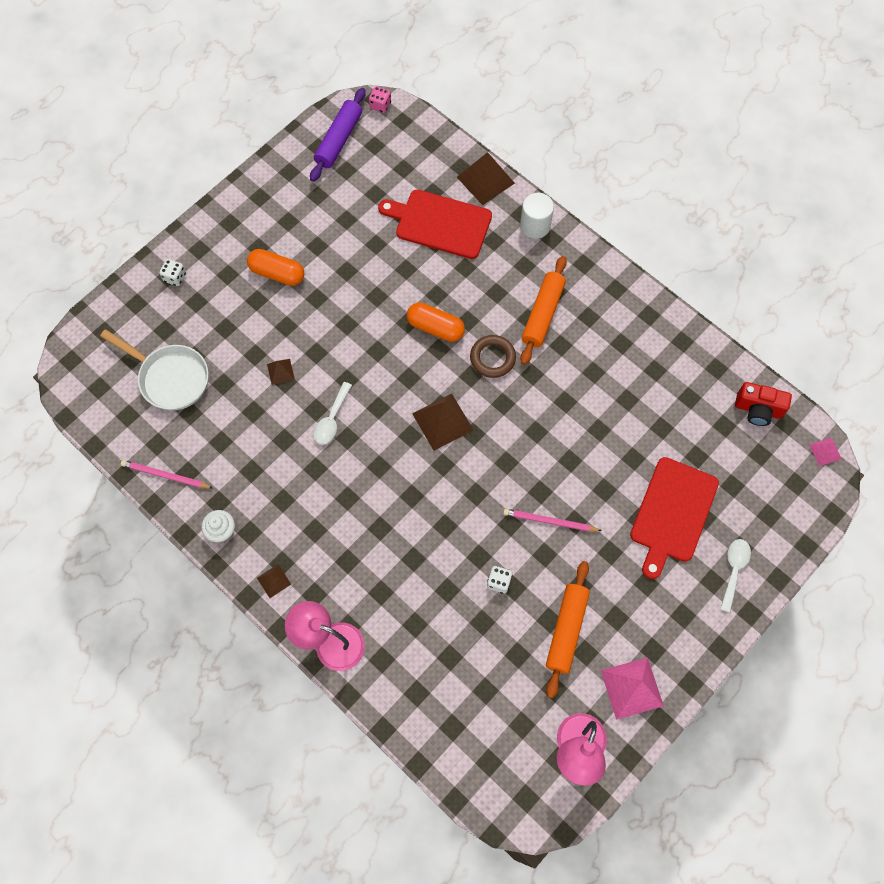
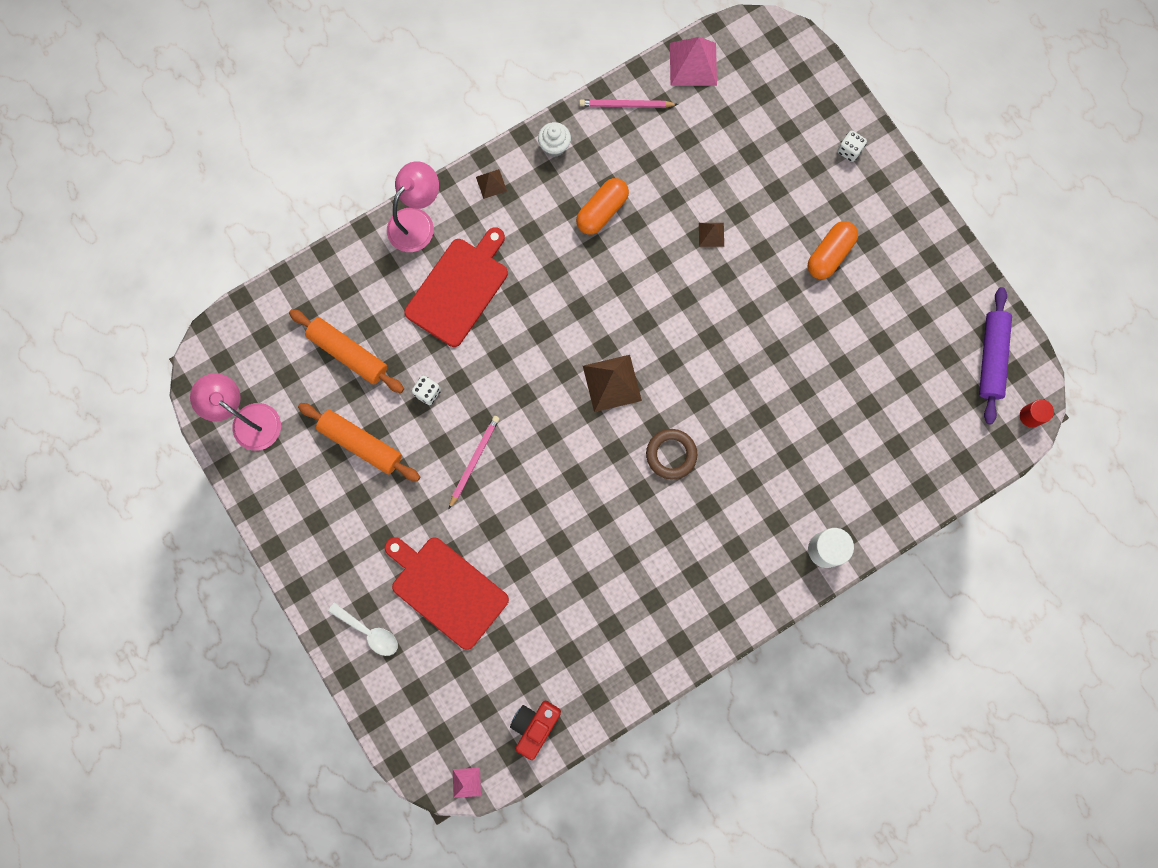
camera: 105 degrees right, 10 degrees up
(165, 476) = (626, 105): pink pencil -> pink pencil turned 120 degrees counterclockwise
(170, 378) = (731, 126): white pan -> none
(331, 419) = (644, 273): white spoon -> none
(339, 140) = (990, 358): purple rolling pin -> purple rolling pin turned 60 degrees clockwise
(380, 105) = (1030, 416): pink dice -> red cylinder
(435, 327) = (722, 404): orange capsule -> orange capsule (602, 211)
(439, 223) = (853, 442): red cutting board -> red cutting board (459, 288)
(485, 180) = (900, 510): brown pyramid -> none
(542, 314) = (710, 524): orange rolling pin -> orange rolling pin (348, 353)
(632, 688) = (287, 489): pink pyramid -> pink pyramid (693, 64)

